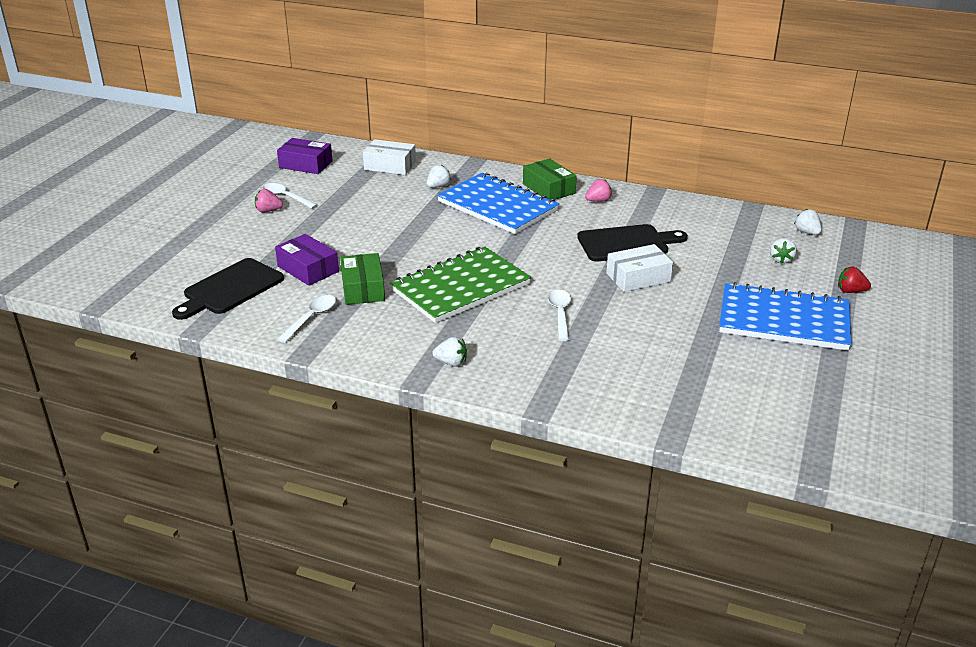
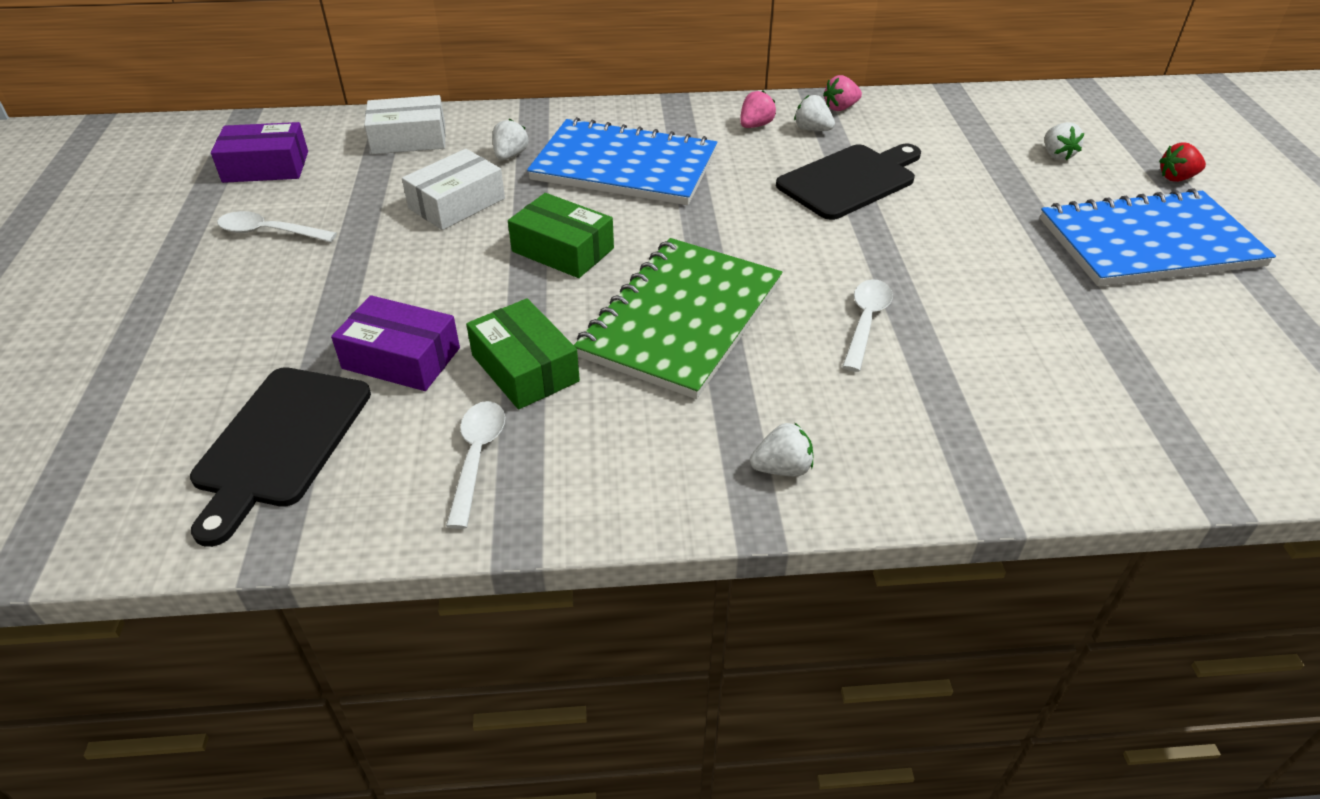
camera: 25 degrees left, 10 degrees up
(268, 211) = (253, 265): pink strawberry -> pink strawberry (840, 108)
(549, 188) = (673, 123): green box -> green box (563, 250)
(560, 314) = (865, 322): white spoon -> white spoon turned 45 degrees clockwise
(638, 278) = (914, 230): white box -> white box (457, 203)
(807, 232) = (1046, 109): white strawberry -> white strawberry (812, 129)

